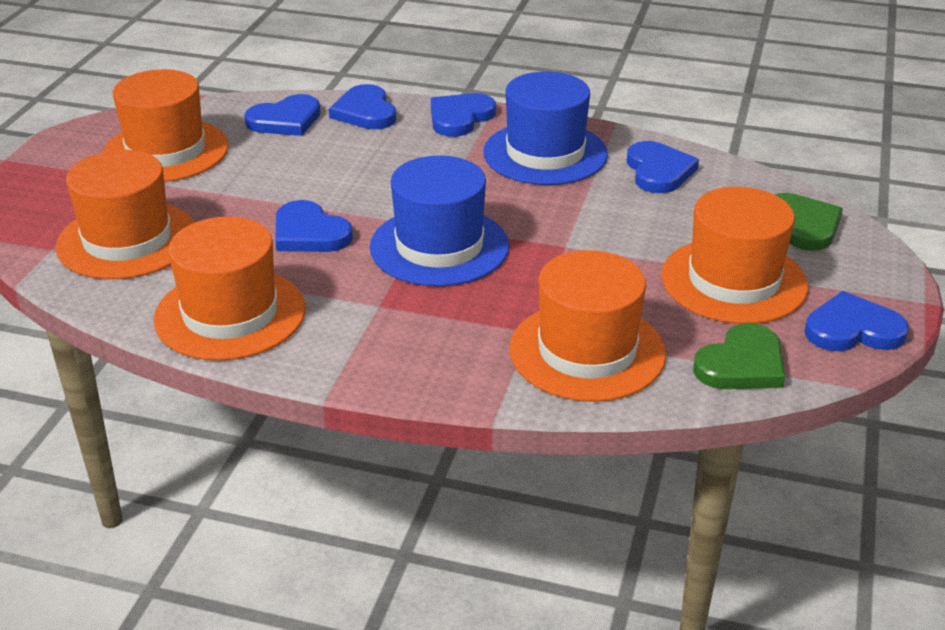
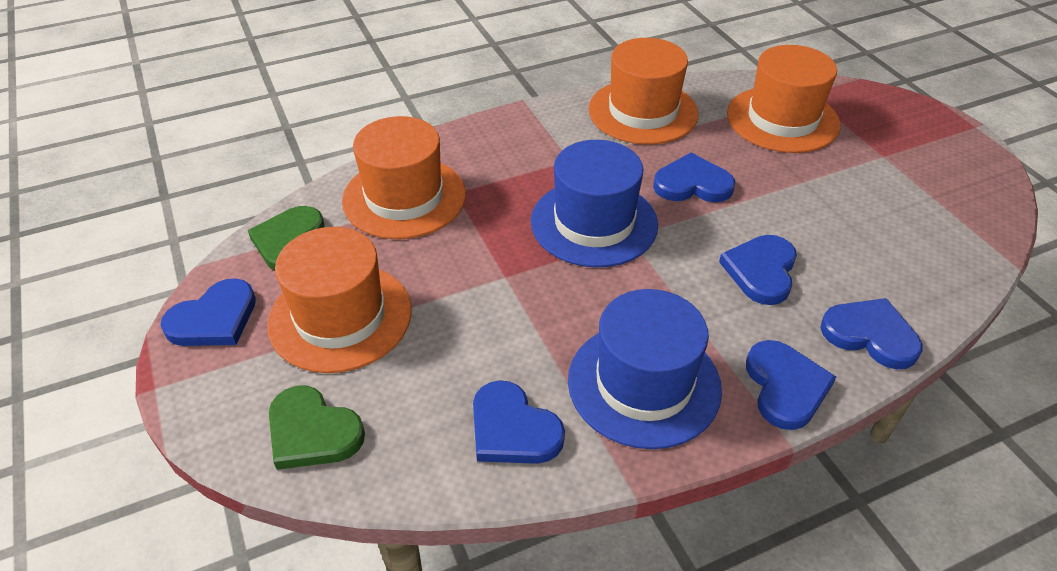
camera: 140 degrees right, 10 degrees up
(166, 151) = (910, 192): orange hat -> none
(285, 120) = (905, 279): blue heart -> blue heart (761, 271)

